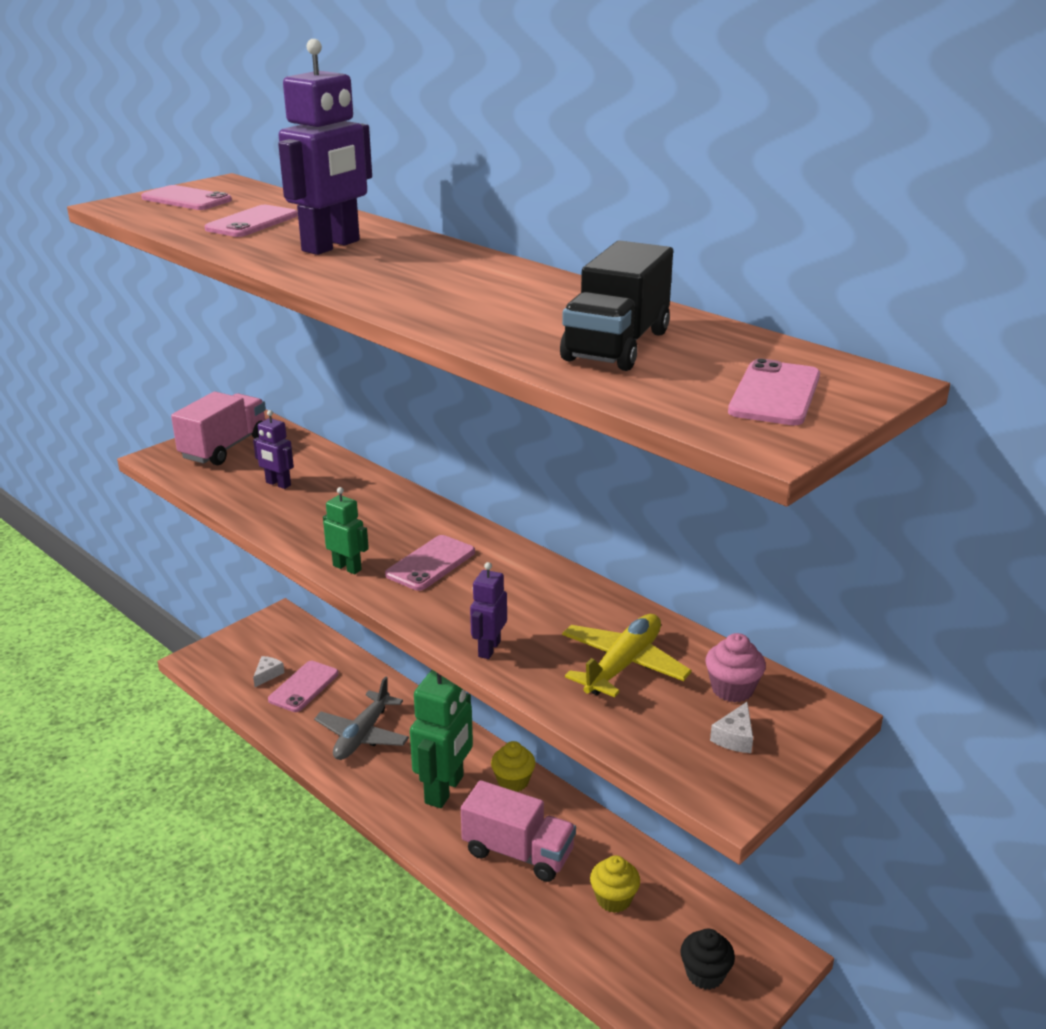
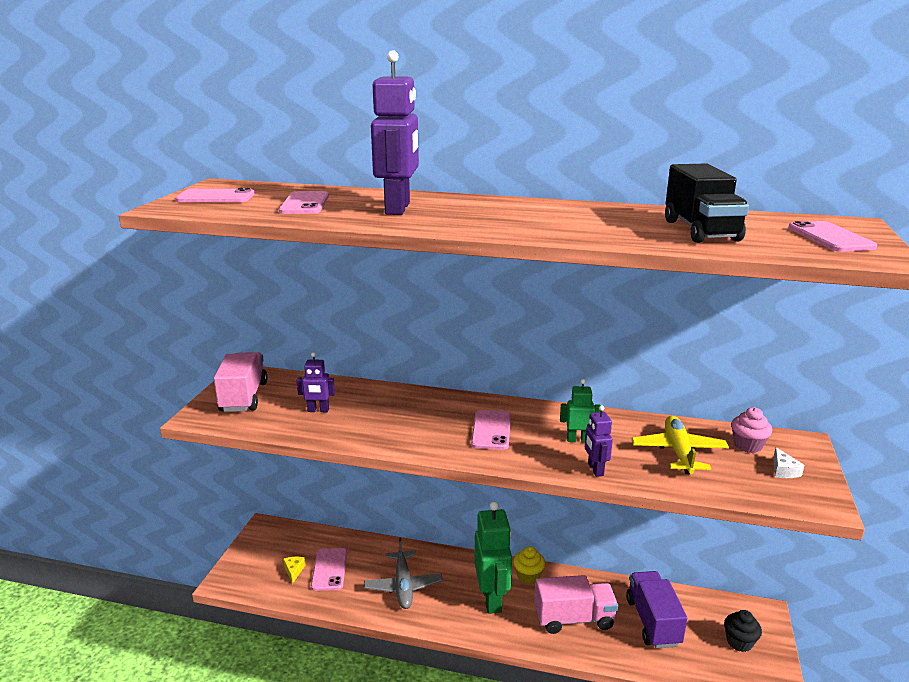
camera: 30 degrees left, 5 degrees down
(268, 674) = (294, 571): white cheese -> yellow cheese
(347, 567) = (440, 450): green robot -> green robot (578, 440)
(614, 899) = (653, 622): yellow cupcake -> purple truck

